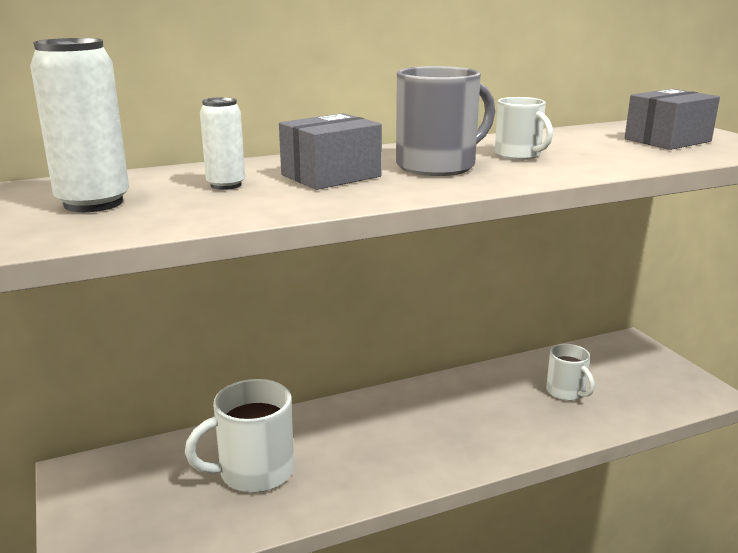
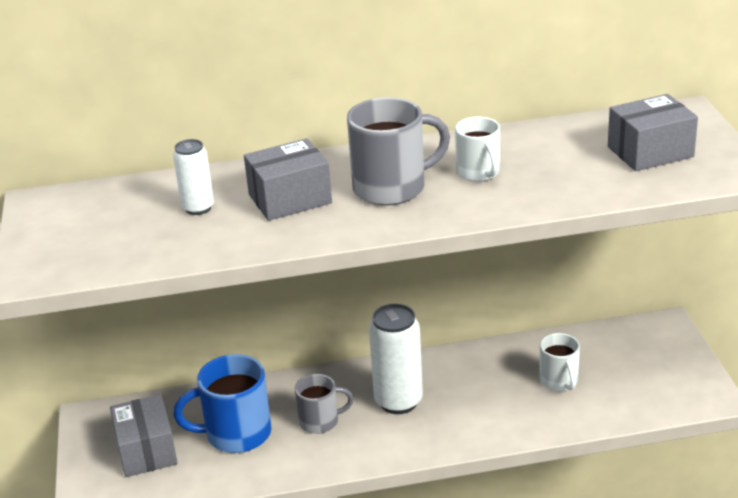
camera: 15 degrees right, 10 degrees up
(93, 203) = (90, 228): white can -> white can (398, 401)
(151, 501) = (146, 451): none -> grey box
(254, 472) = (236, 434): white mug -> blue mug
(344, 450) = (320, 421): none -> grey mug

